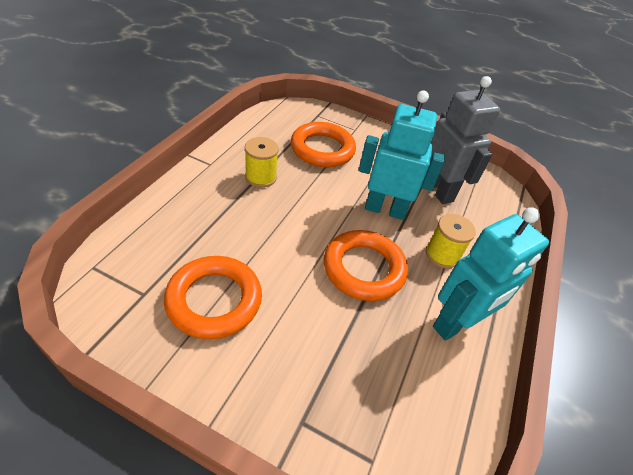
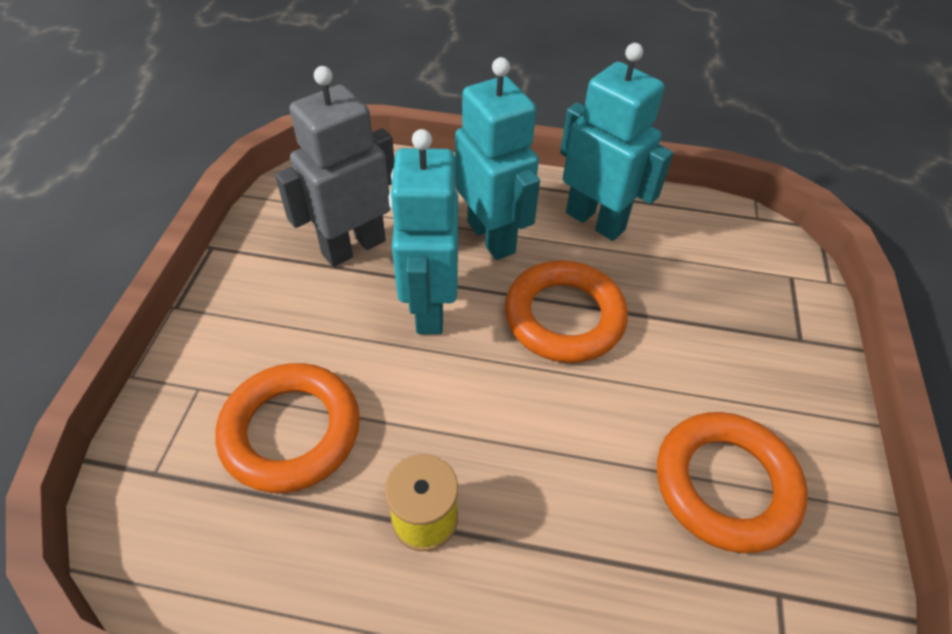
camera: 100 degrees left, 5 degrees up
(442, 255) = (492, 237): yellow spool -> turquoise robot

